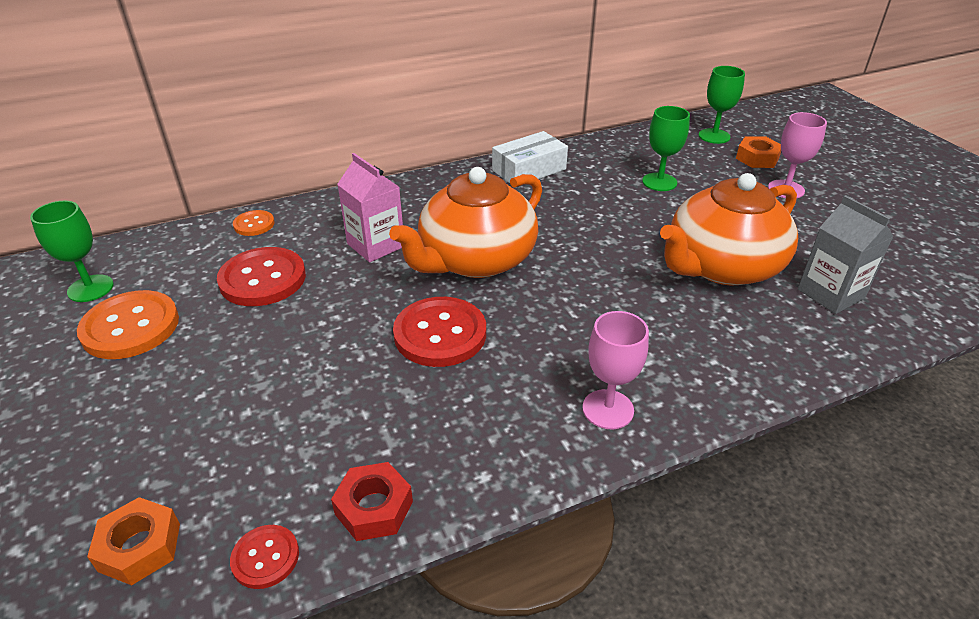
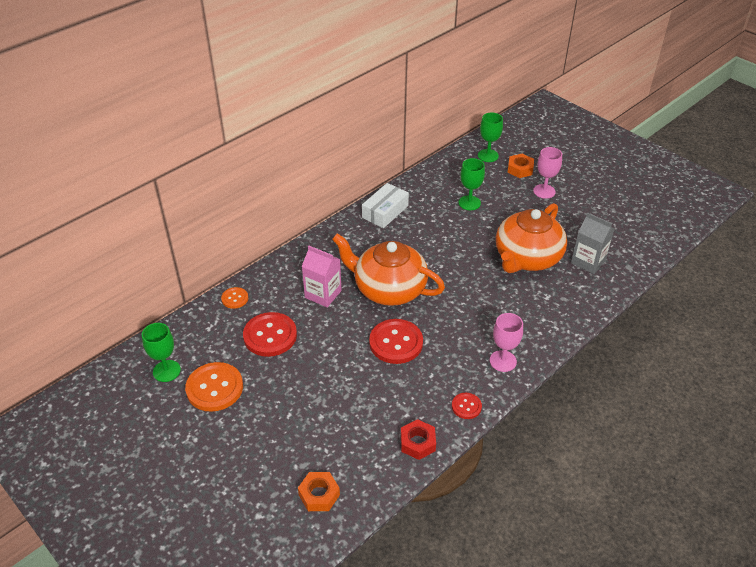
camera: 20 degrees left, 5 degrees up
(265, 557) = (382, 480): red button -> red button (466, 406)
(476, 260) = (389, 289): orange teapot -> orange teapot turned 90 degrees clockwise

